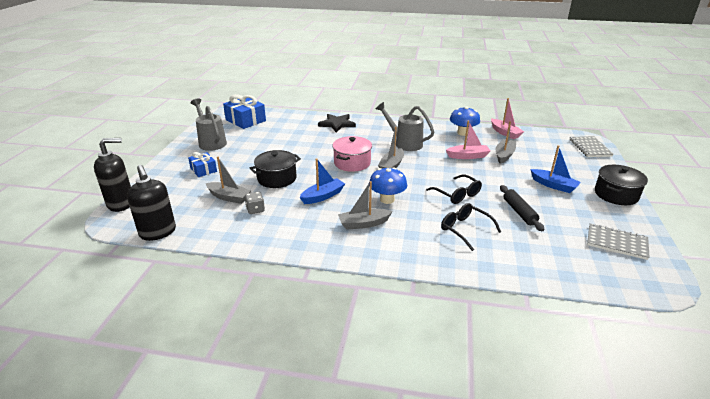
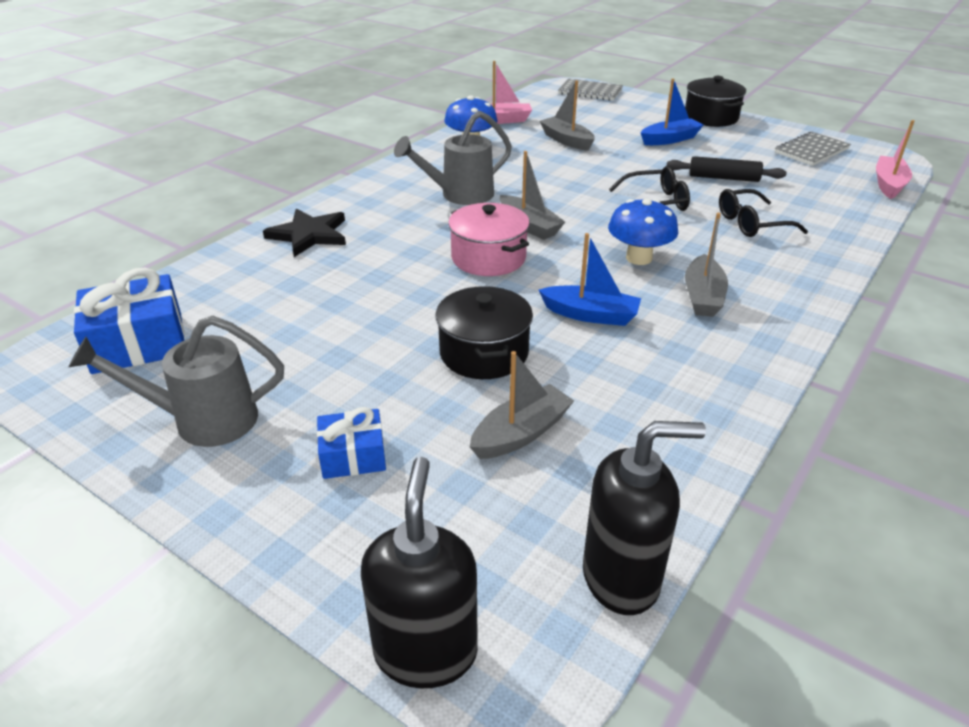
camera: 65 degrees left, 5 degrees up
(255, 210) = (596, 404): grey dice -> none
(323, 196) = (590, 315): blue boat -> blue boat turned 120 degrees clockwise
(468, 156) = (548, 163): pink boat -> pink boat (888, 184)

